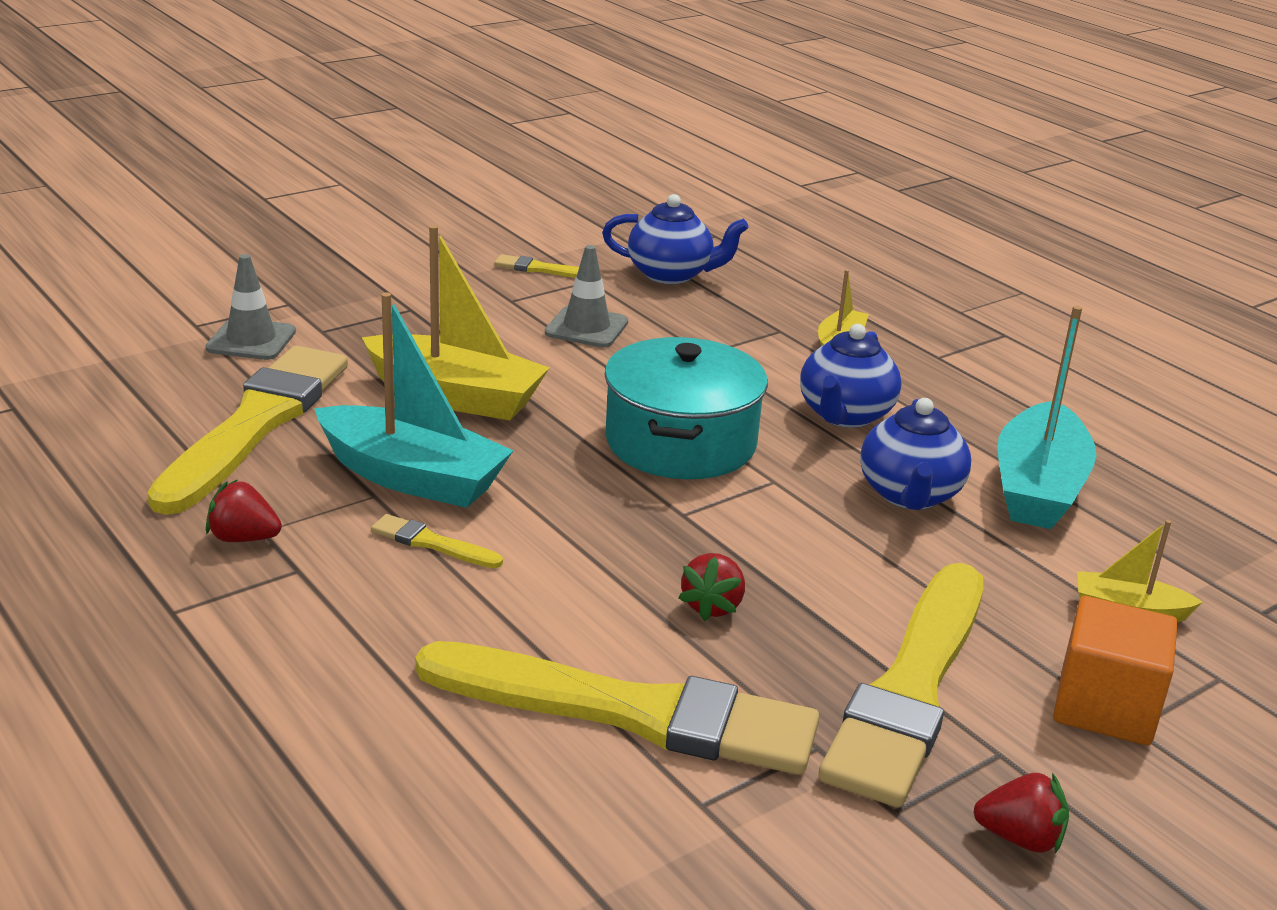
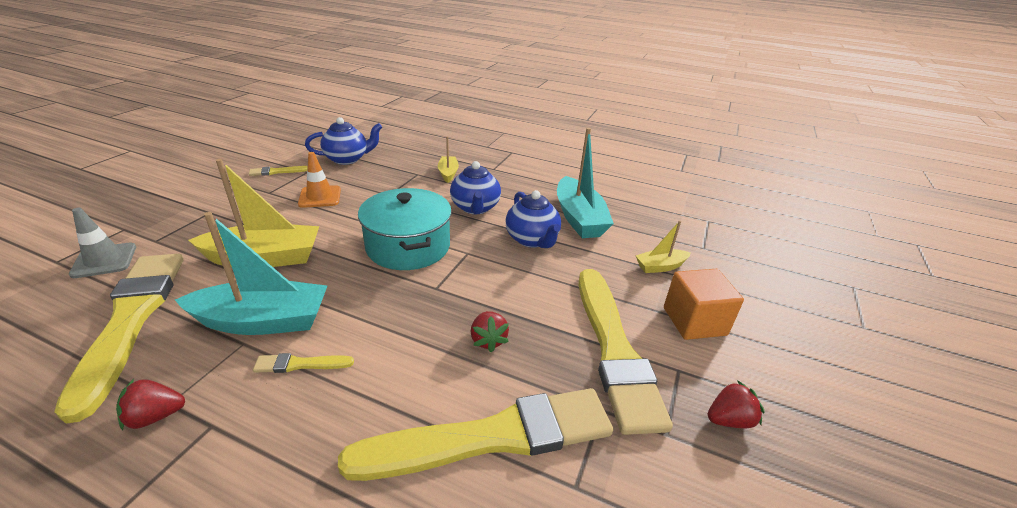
camera: 30 degrees left, 5 degrees up
(586, 328) = (320, 197): grey traffic cone -> orange traffic cone

